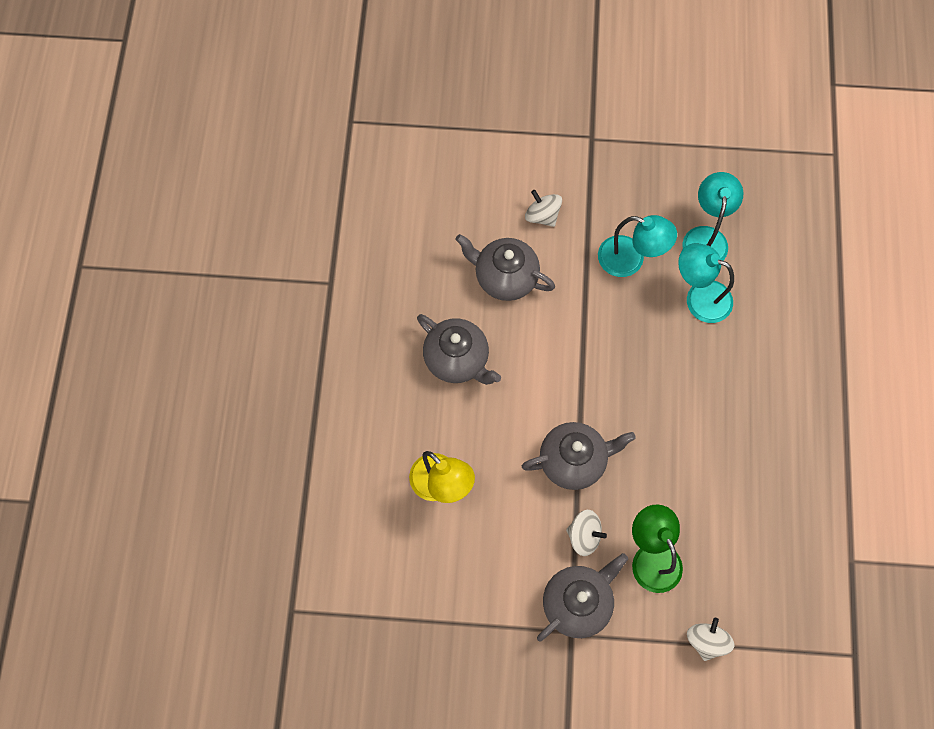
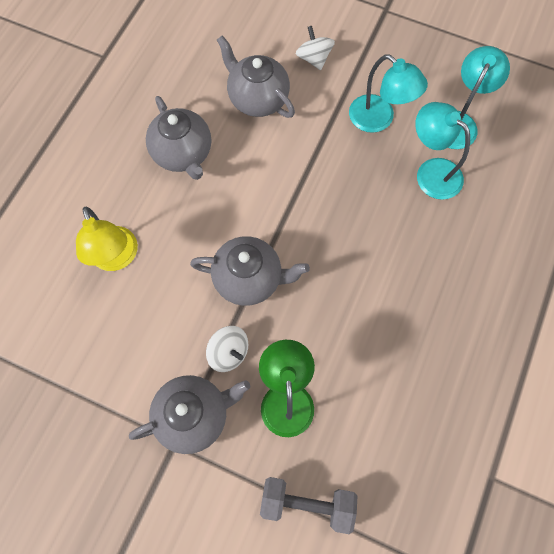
camera: 20 degrees right, 0 degrees up
(706, 641) = (307, 503): white spinning top -> grey dumbbell

